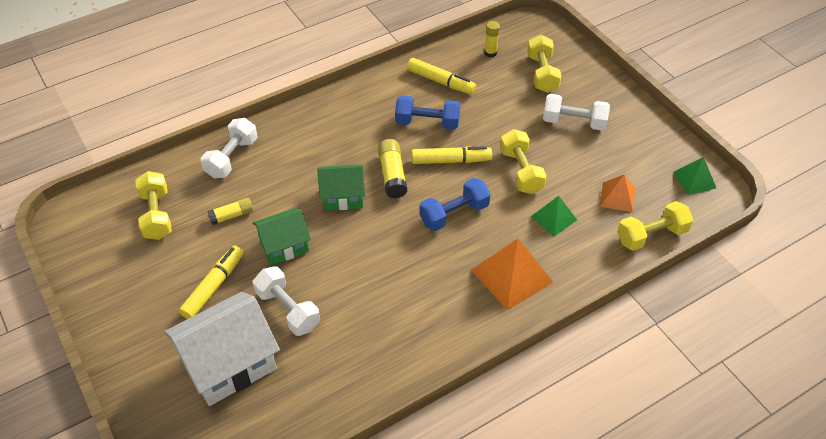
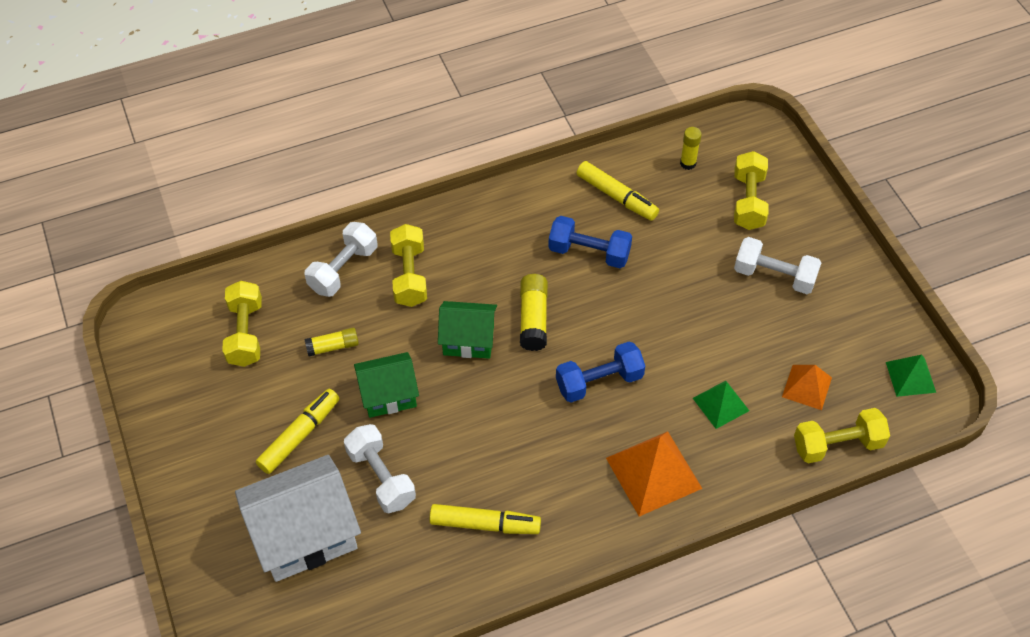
camera: 10 degrees right, 5 degrees up
(451, 160) = (608, 309): yellow marker -> yellow marker (485, 524)
(521, 171) = (693, 335): yellow dumbbell -> yellow dumbbell (409, 275)

